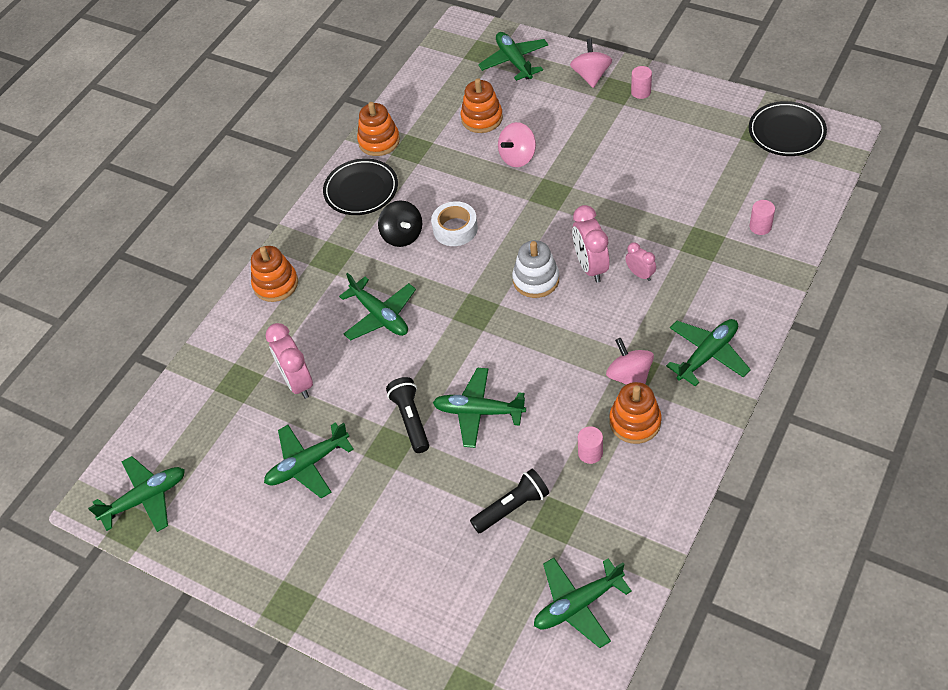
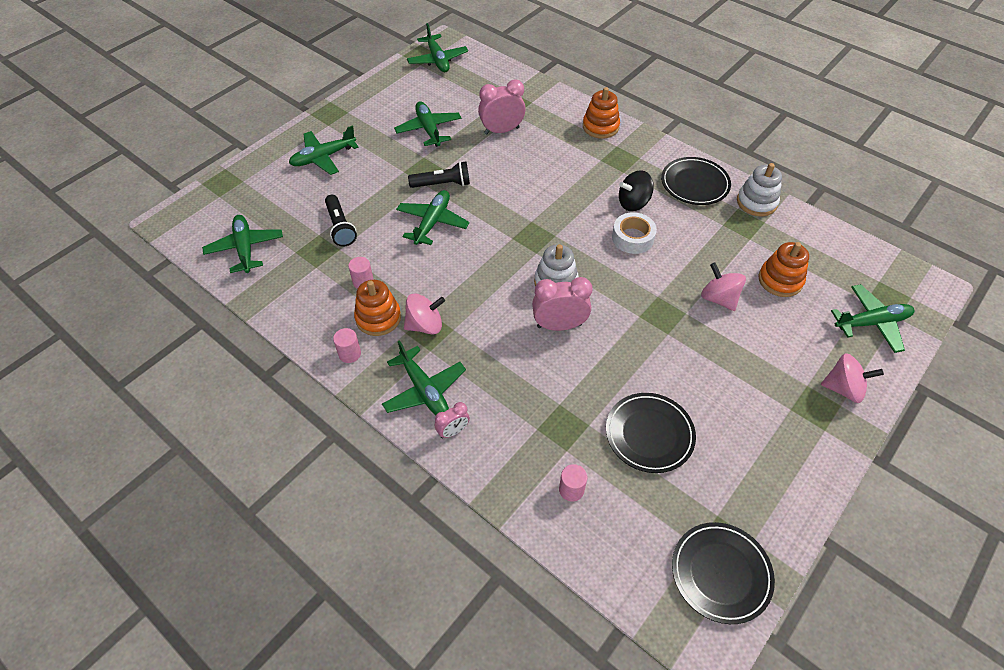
camera: 95 degrees right, 0 degrees up
(379, 141) = (756, 202): orange stacking toy -> white stacking toy
(380, 316) = (549, 179): green plane -> green plane (323, 157)
(640, 274) = (538, 362): pink clock -> pink clock (453, 431)
(641, 92) = (811, 431): pink cylinder -> pink cylinder (349, 354)
(685, 186) = (649, 434): none -> black plate

